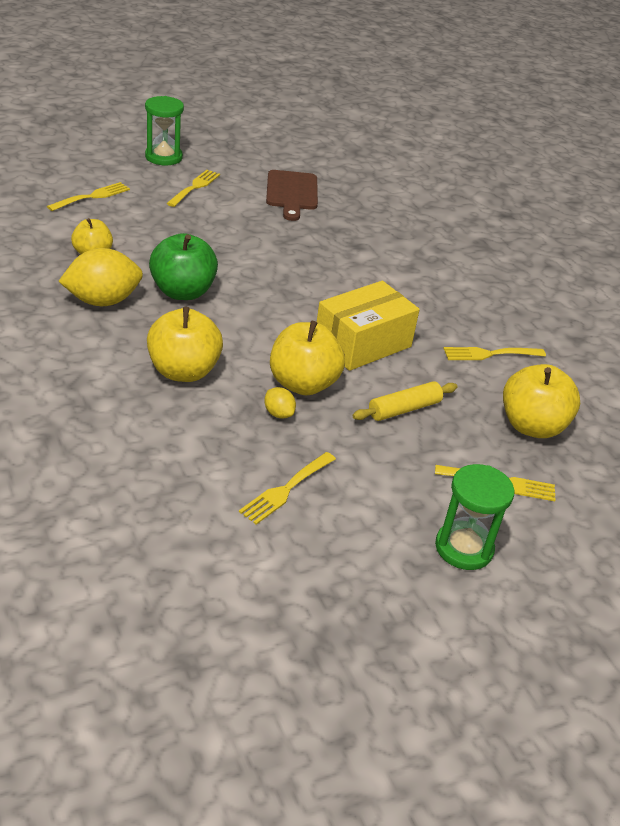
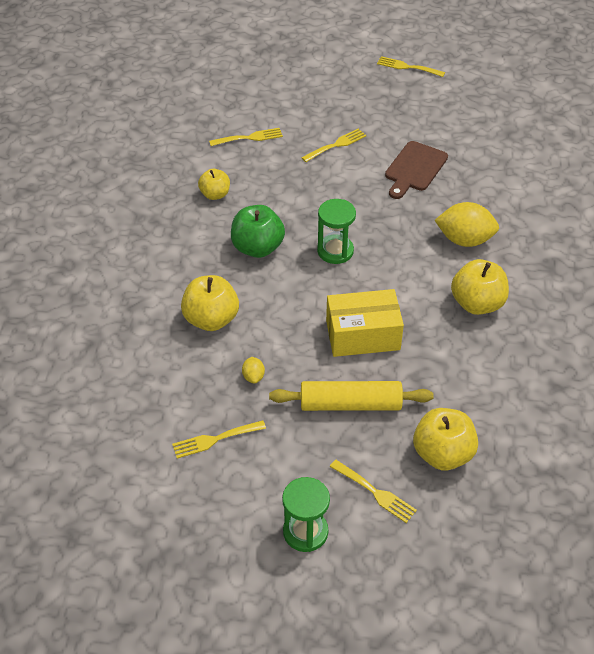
camera: 35 degrees right, 10 degrees up
(103, 301) = (195, 240): yellow lemon -> yellow lemon (464, 240)
(163, 157) = (332, 107): green hourglass -> green hourglass (335, 251)
(303, 384) = (289, 357): yellow apple -> yellow apple (477, 303)
(404, 409) = (350, 404): yellow rolling pin -> yellow rolling pin, size x1.61
(489, 354) = (462, 377): yellow fork -> yellow fork (407, 67)

